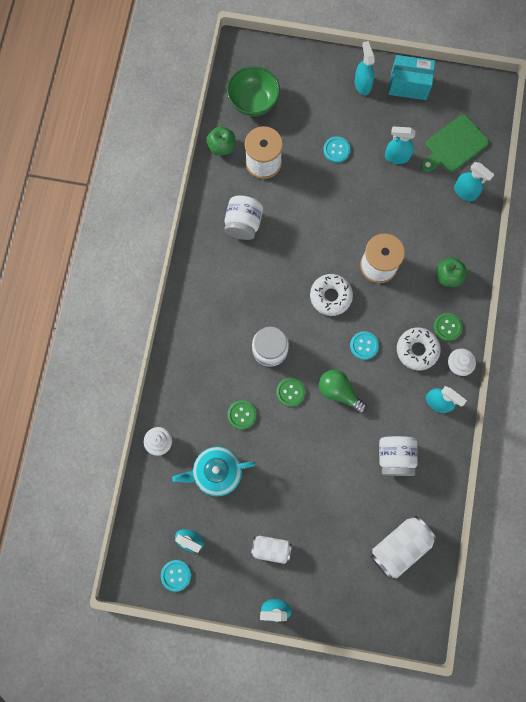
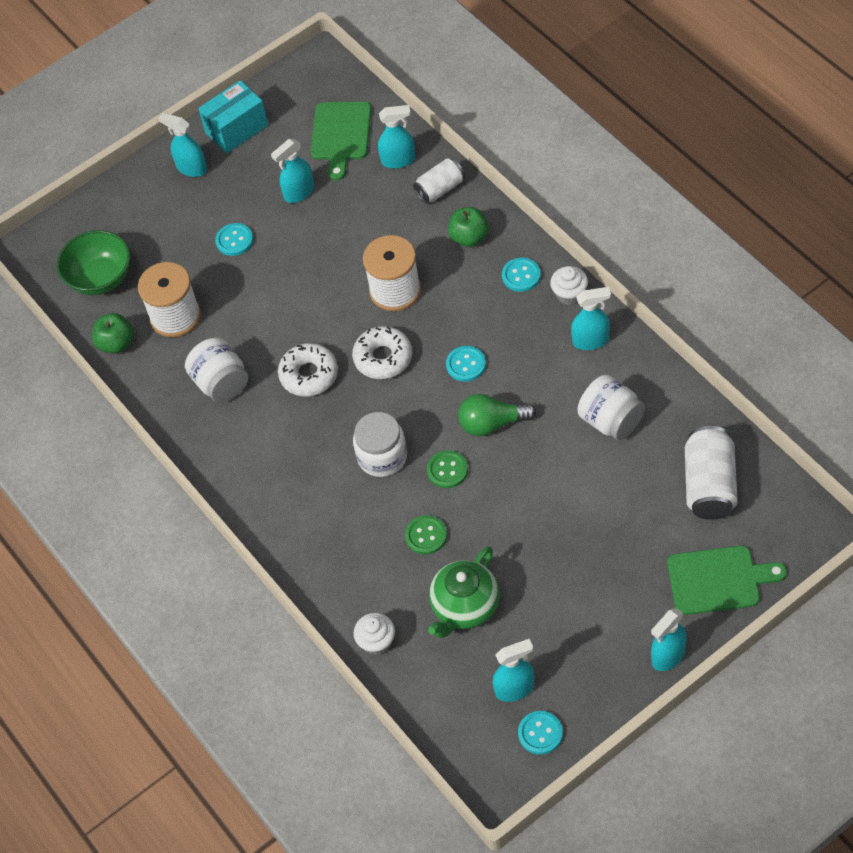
camera: 40 degrees left, 20 degrees down
(216, 472) = (465, 607): turquoise teapot -> green teapot
(271, 548) = (599, 613): white can -> white can (440, 189)
(344, 599) = (718, 580): none -> green cutting board
(417, 350) = (518, 320): white donut -> white donut (309, 375)
(447, 327) = (521, 275): green button -> turquoise button

